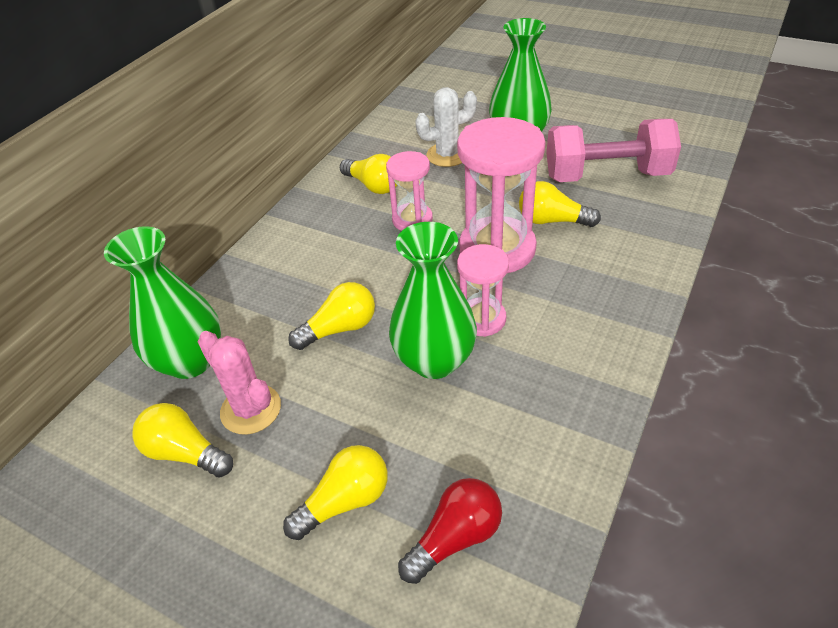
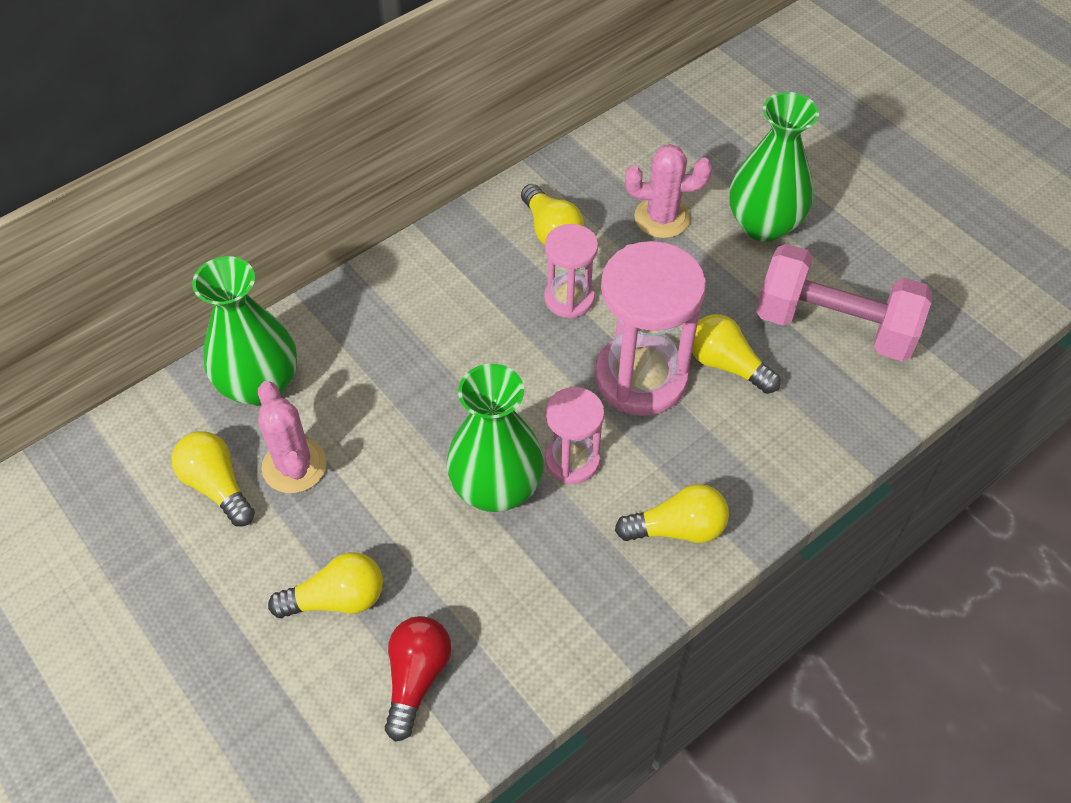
camera: 20 degrees right, 10 degrees up
(340, 328) = (421, 409): yellow light bulb -> yellow light bulb (677, 528)
(447, 155) = (662, 218): white cactus -> pink cactus
(455, 537) = (416, 678): red light bulb -> red light bulb turned 60 degrees counterclockwise

